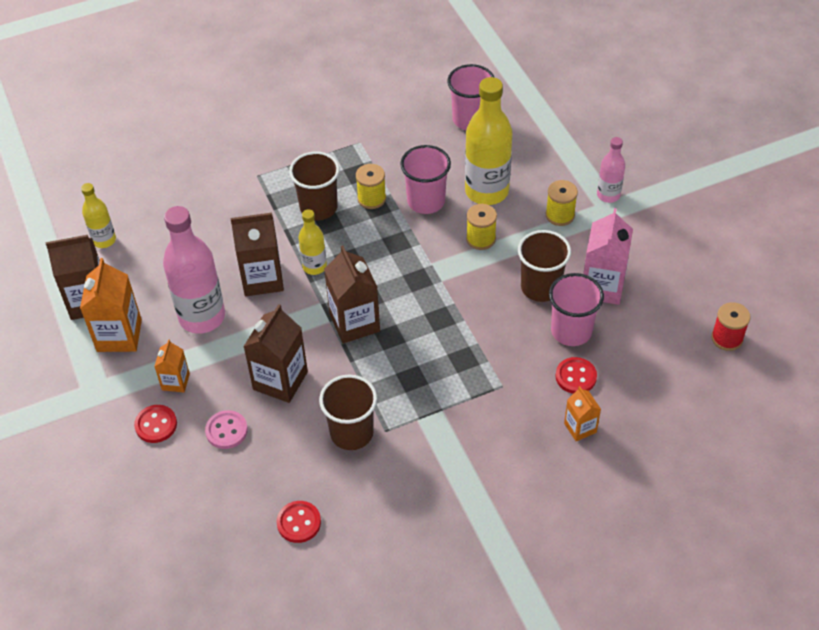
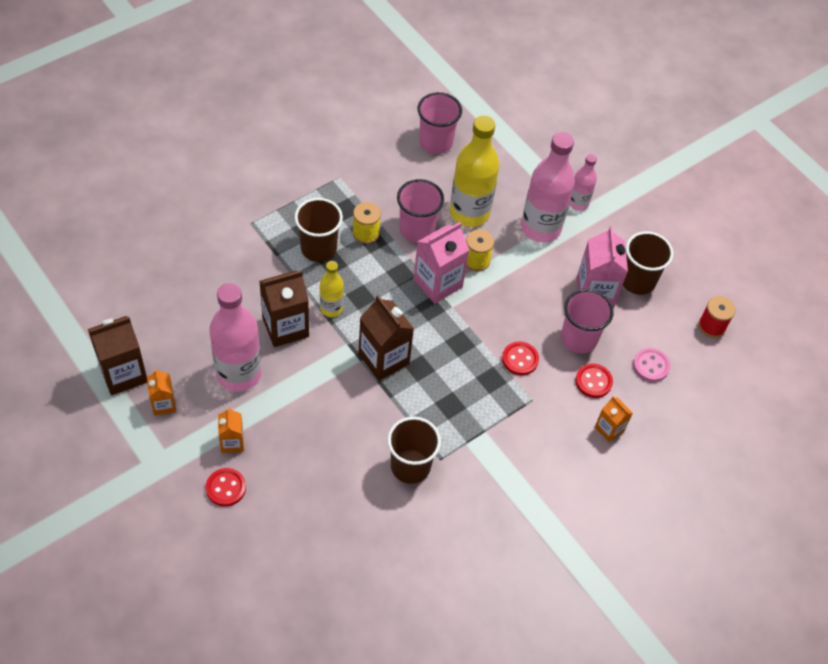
camera: 20 degrees left, 5 degrees up
(104, 240) = (119, 308): yellow bottle -> none
(119, 335) = (164, 404): orange carton -> orange carton, size x0.56
(226, 431) = (294, 483): pink button -> pink button (651, 366)
(280, 380) = (331, 426): brown carton -> none
(299, 523) = (386, 560): red button -> red button (520, 359)
(433, 256) = (438, 283): none -> pink carton
(540, 287) = (541, 300): brown cup -> brown cup (637, 281)
(560, 215) = (540, 228): yellow spool -> pink bottle

